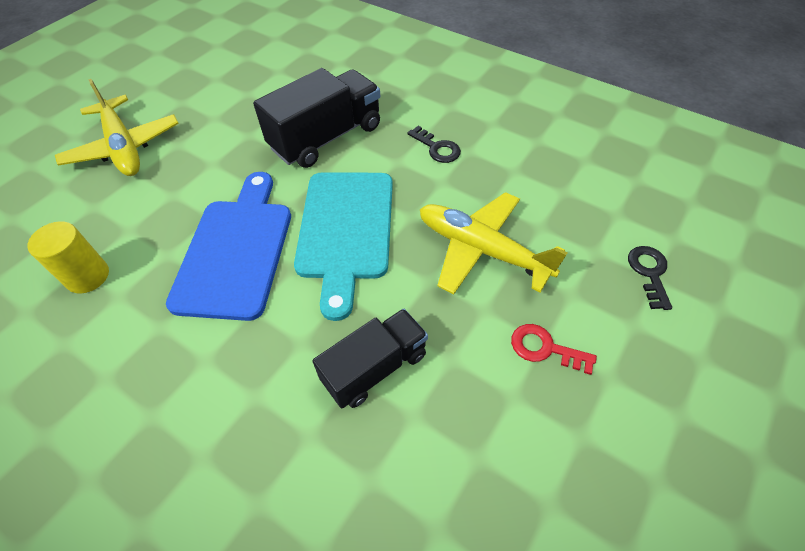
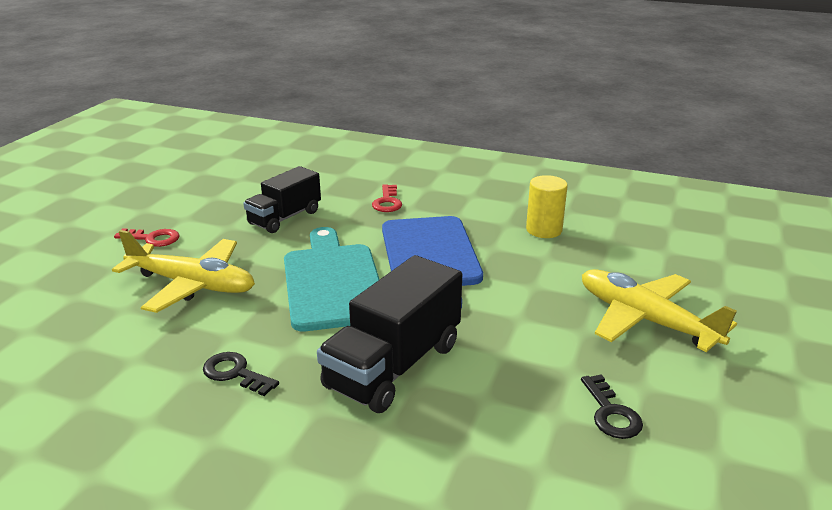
camera: 165 degrees right, 25 degrees down
(226, 383) = (387, 202): none -> red key
(649, 273) = (29, 289): black key -> black key (611, 413)

